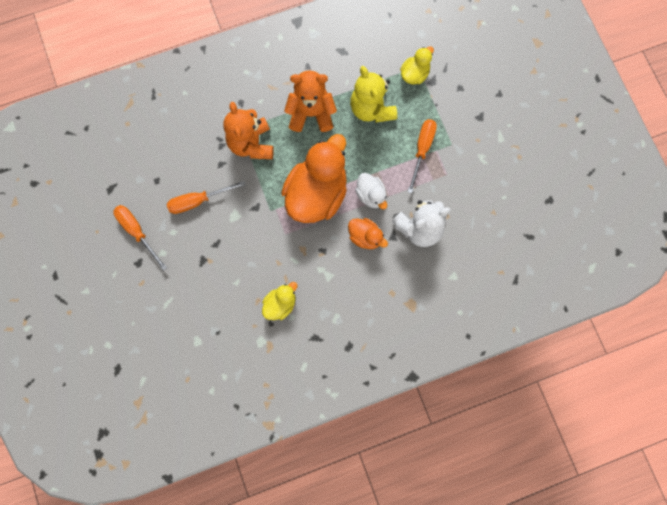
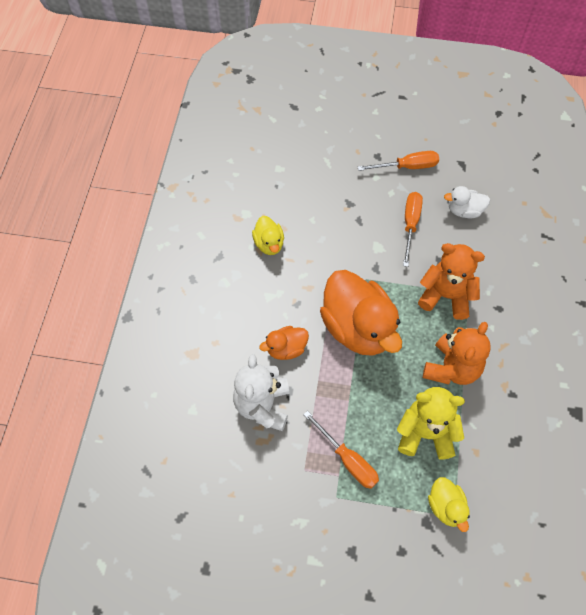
camera: 120 degrees right, 15 degrees down
(371, 195) = (327, 378): white duck -> white duck (464, 211)

